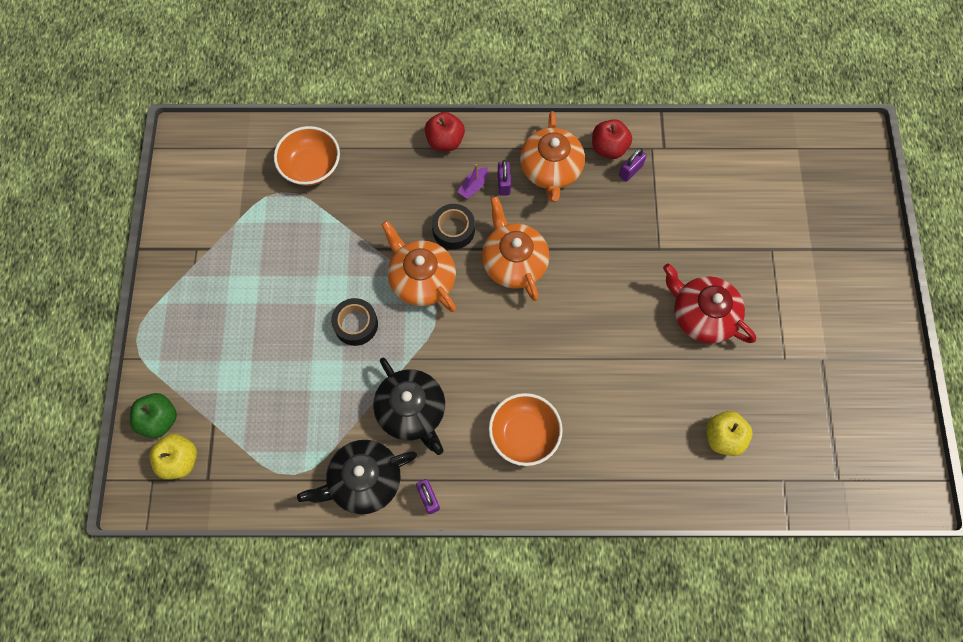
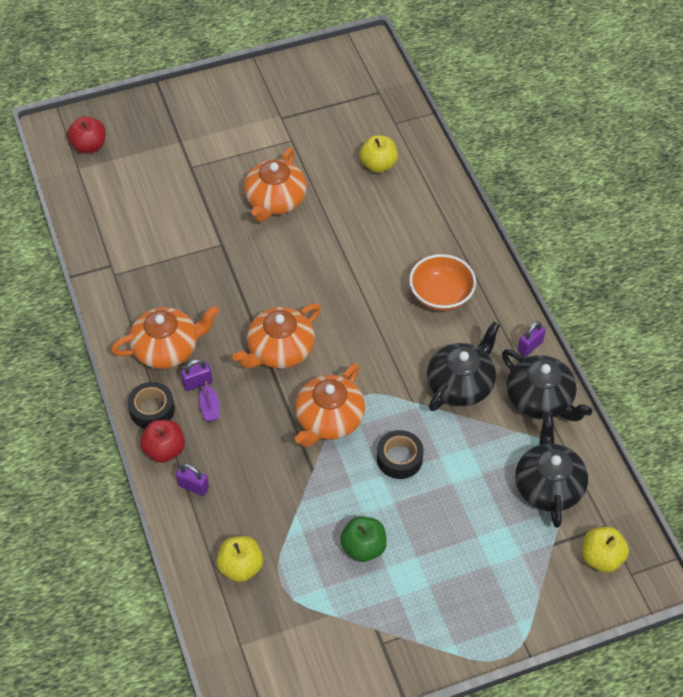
camera: 110 degrees left, 15 degrees down
(159, 420) = (574, 594): green apple -> green apple (363, 547)
(271, 445) = (548, 485): none -> black teapot
(311, 167) = (241, 567): orange bowl -> yellow apple
(453, 230) = (265, 409): black tape -> black tape (152, 410)
(473, 186) = (209, 408): purple boat -> purple boat turned 60 degrees clockwise
(609, 148) = (125, 308): red apple -> red apple (89, 146)
(630, 171) = (146, 285): purple padlock -> purple padlock (193, 486)
(702, 315) = (275, 200): red teapot -> orange teapot

